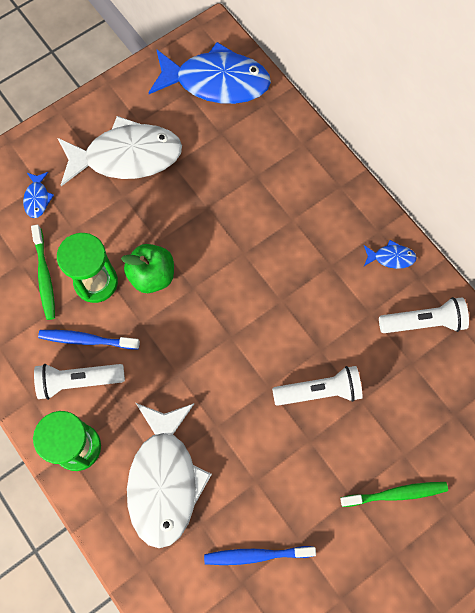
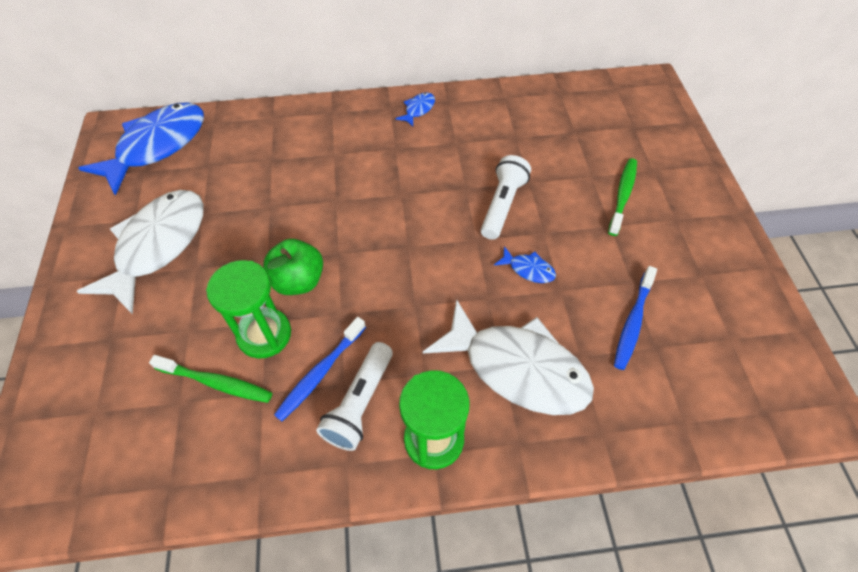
camera: 60 degrees left, 15 degrees down
(37, 198) = (122, 348): blue fish -> blue fish (528, 269)
(423, 322) = (486, 115): white flashlight -> none

